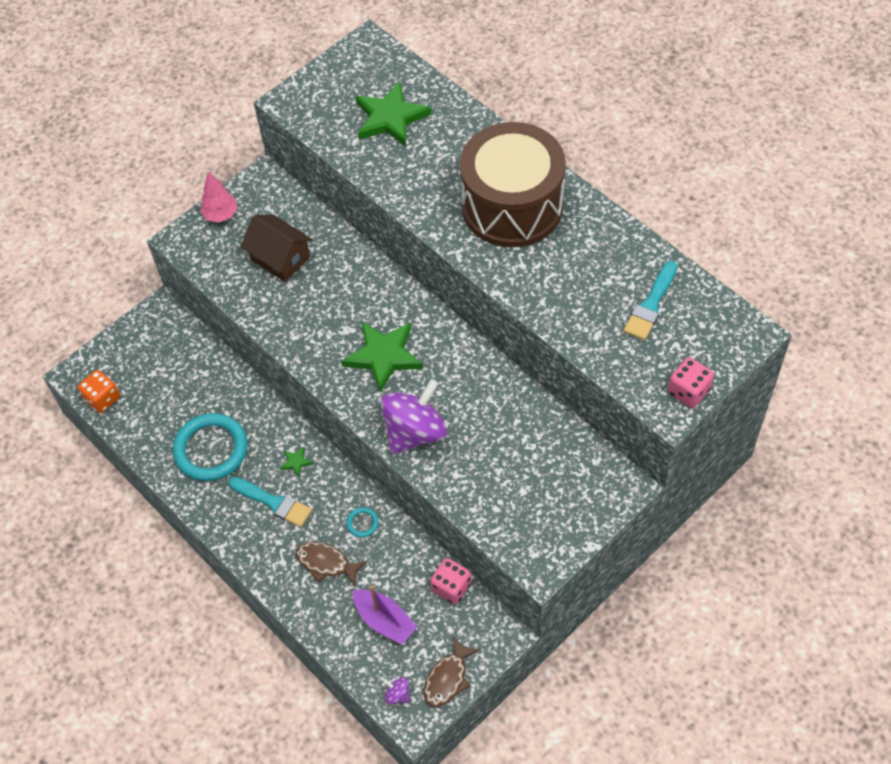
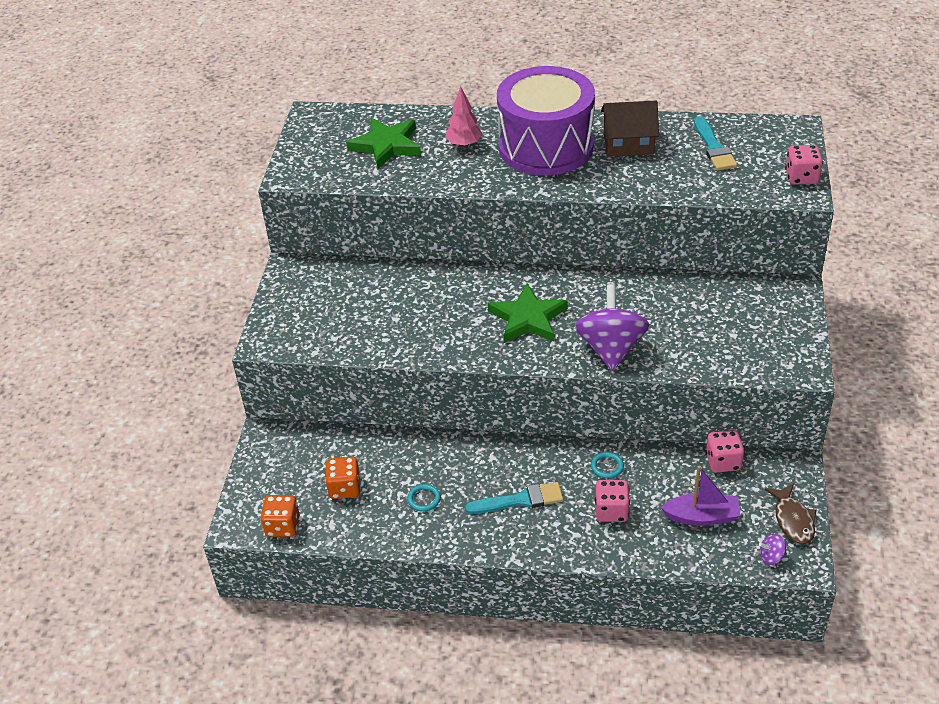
camera: 40 degrees left, 15 degrees down
(169, 398) = (344, 488): none -> orange dice
(211, 449) = (424, 499): turquoise ring -> turquoise ring, size x0.42
(220, 215) = (280, 308): pink tree -> pink tree (464, 144)
(280, 258) = (366, 307): brown house -> brown house (628, 144)
(296, 462) = (506, 462): green star -> none
(326, 563) = (611, 511): brown fish -> pink dice
(512, 206) = (546, 147): brown drum -> purple drum

